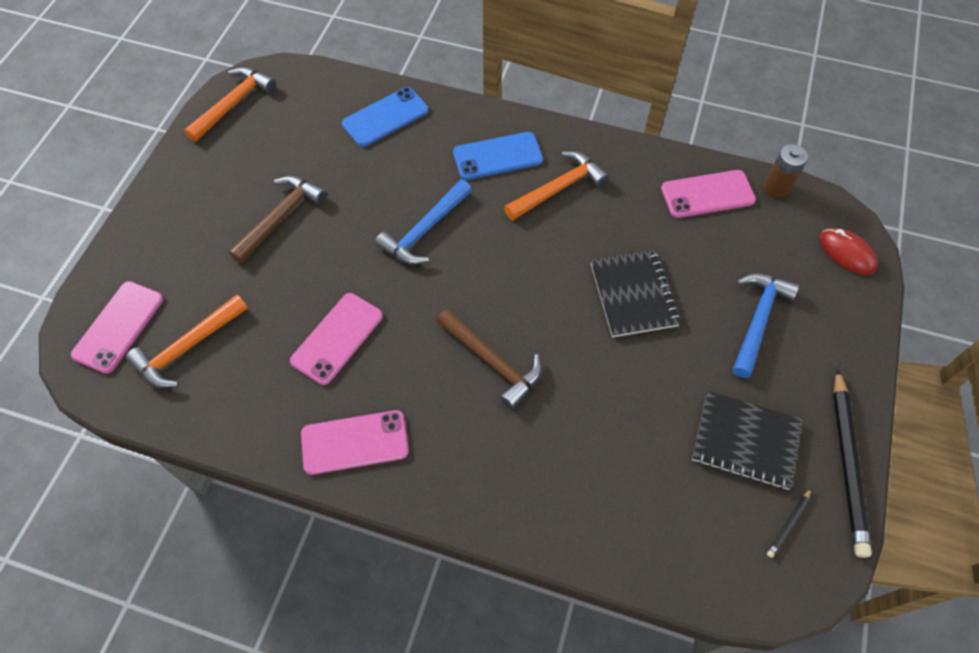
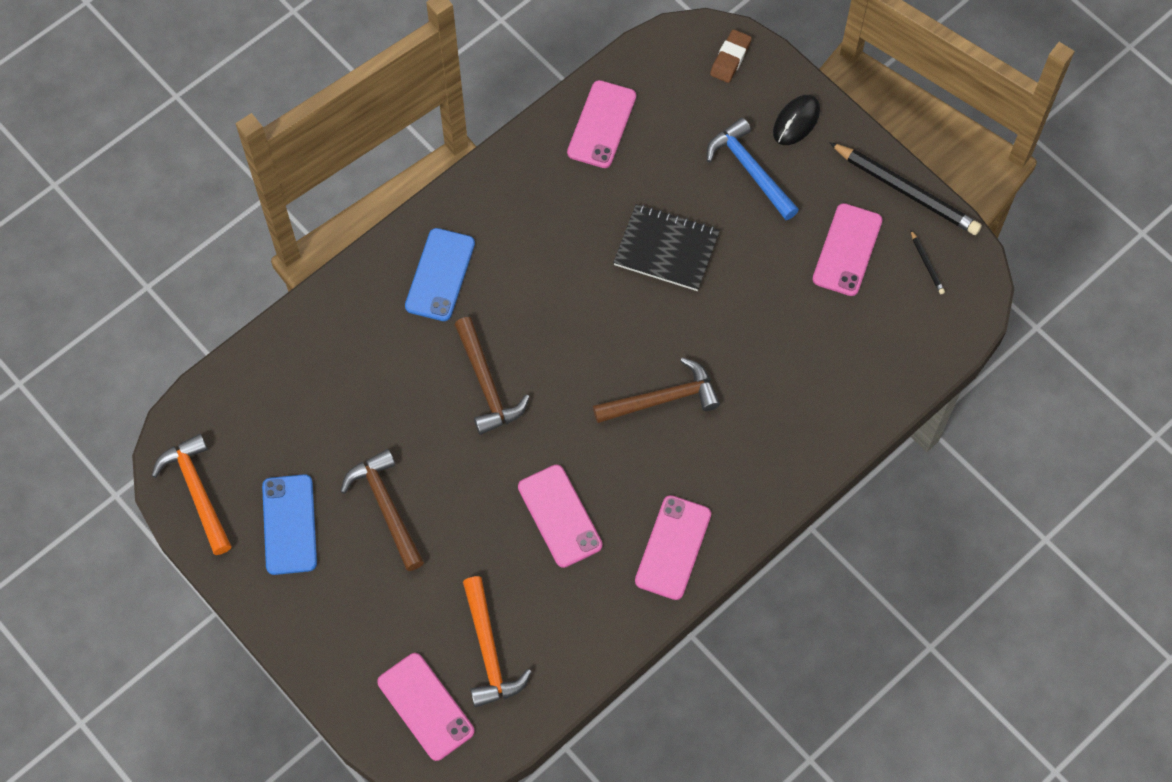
camera: 60 degrees left, 5 degrees up
(385, 117) = (319, 351): blue phone -> blue phone (289, 524)
(425, 230) = (487, 384): blue hammer -> brown hammer
(558, 188) = (513, 244): orange hammer -> none
(745, 441) = (847, 250): black notebook -> pink phone
(776, 188) = (631, 65): brown battery -> none
(834, 333) = (796, 121): none -> black mouse
(846, 253) = (730, 58): red mouse -> brown eraser

